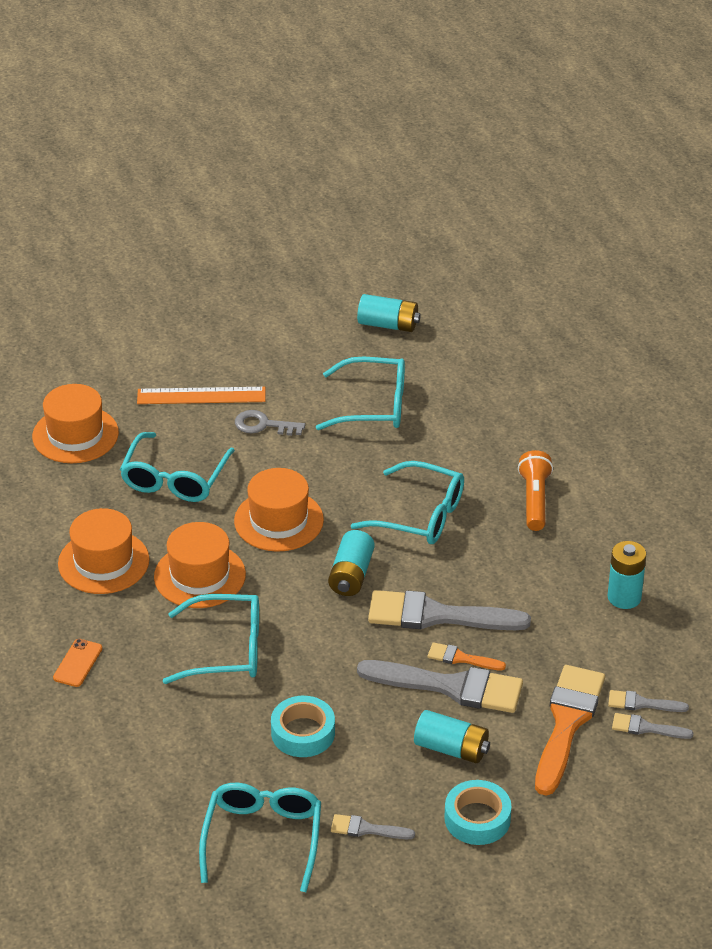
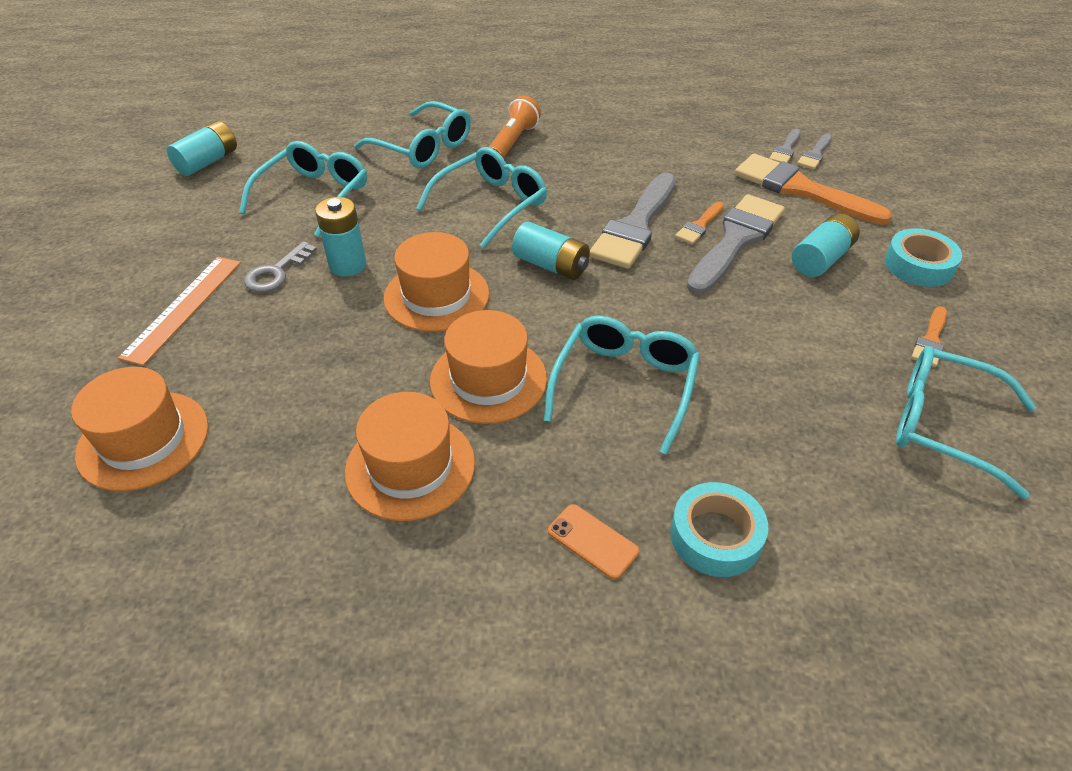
camera: 70 degrees left, 5 degrees up
(175, 479) = (306, 363): turquoise glasses -> turquoise glasses (423, 147)
(303, 733) = (778, 354): turquoise tape -> turquoise tape (715, 536)
(367, 829) = (930, 340): grey brush -> orange brush
(534, 500) = (513, 142): orange flashlight -> orange flashlight turned 90 degrees clockwise
(624, 597) = (656, 129): turquoise battery -> turquoise battery (348, 265)

